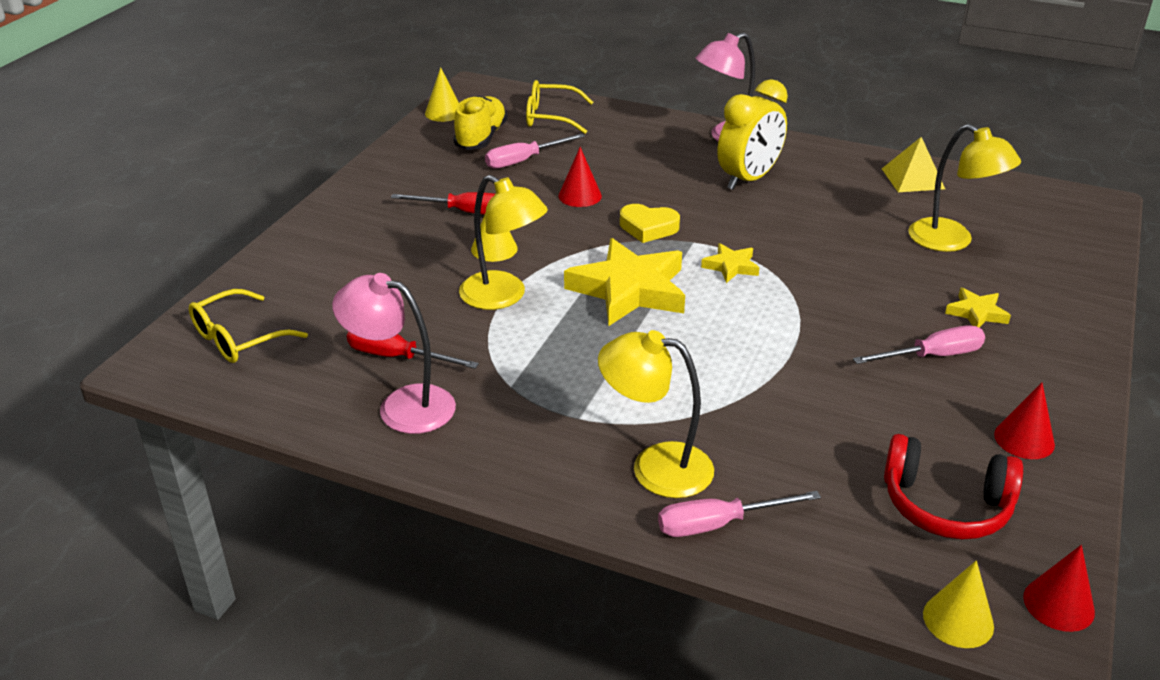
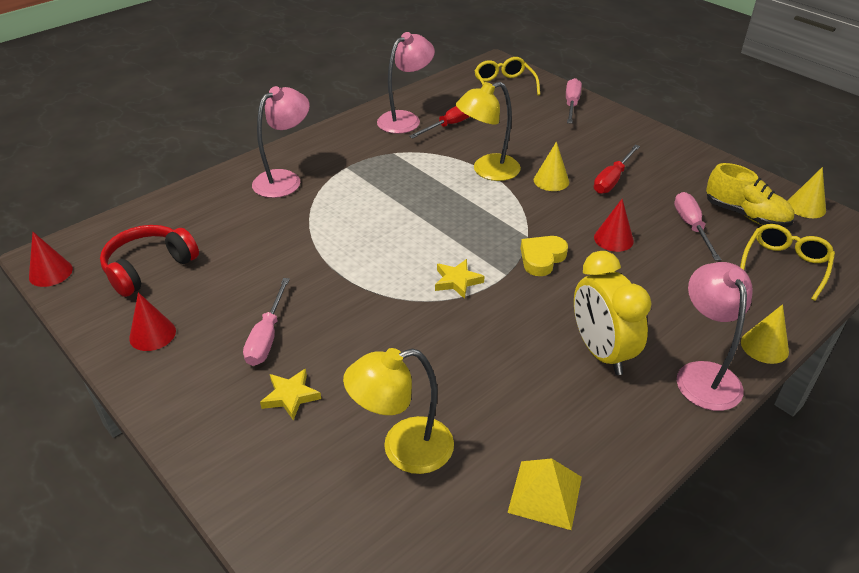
camera: 115 degrees right, 5 degrees up
(629, 290) = (460, 222): yellow star -> none
(655, 467) = (284, 179): yellow lamp -> pink lamp
(719, 524) = (226, 185): pink screwdriver -> pink screwdriver (571, 104)
(958, 620) = (88, 233): yellow cone -> yellow cone (764, 346)

